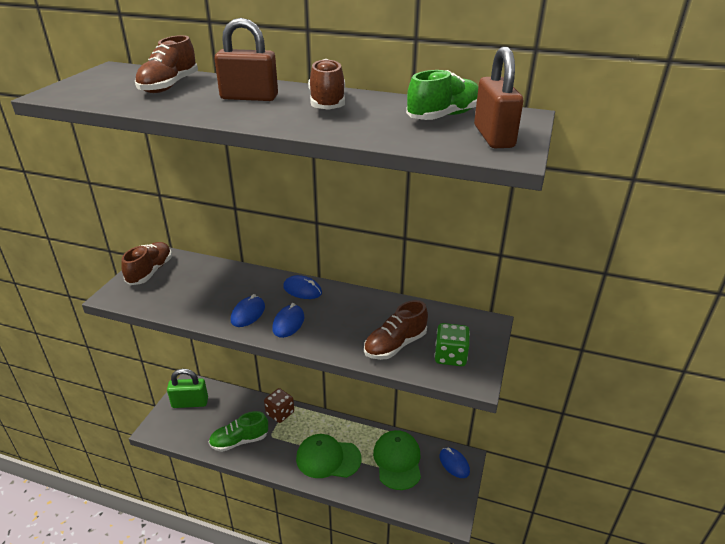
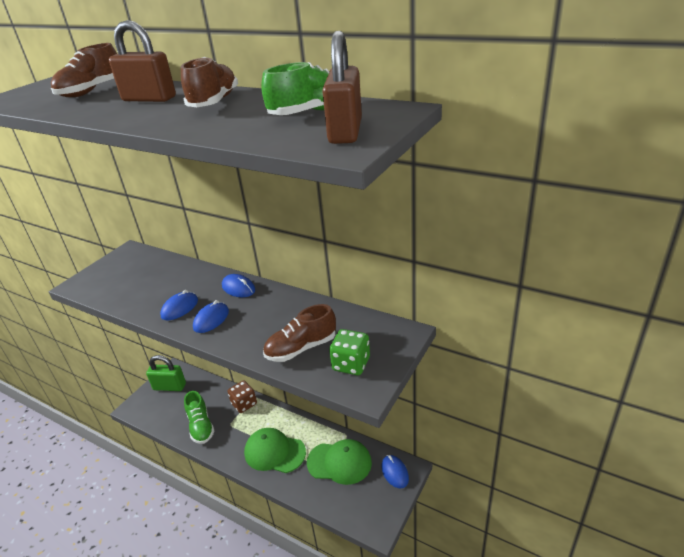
camera: 15 degrees right, 0 degrees up
(150, 272) = (115, 265): brown shoe -> none
(239, 441) = (201, 426): green shoe -> green shoe turned 105 degrees counterclockwise
(397, 461) = (339, 462): green cap -> green cap turned 90 degrees clockwise

